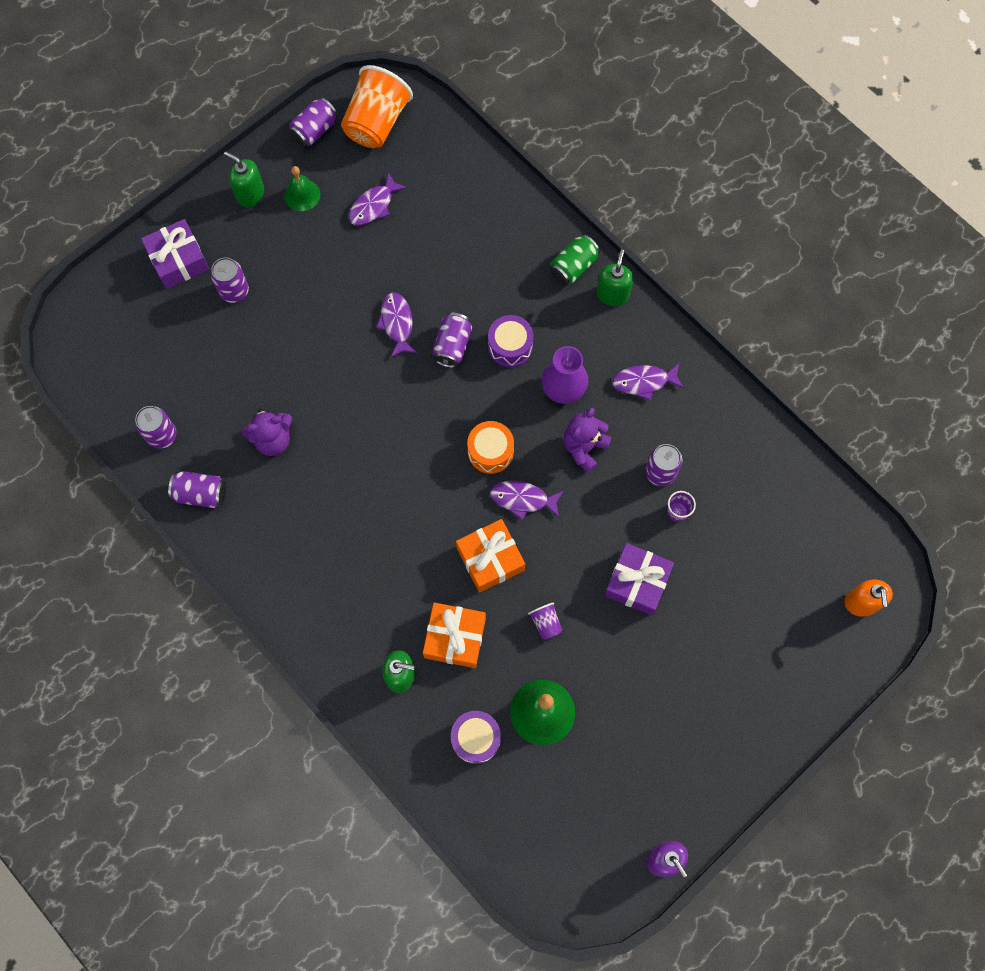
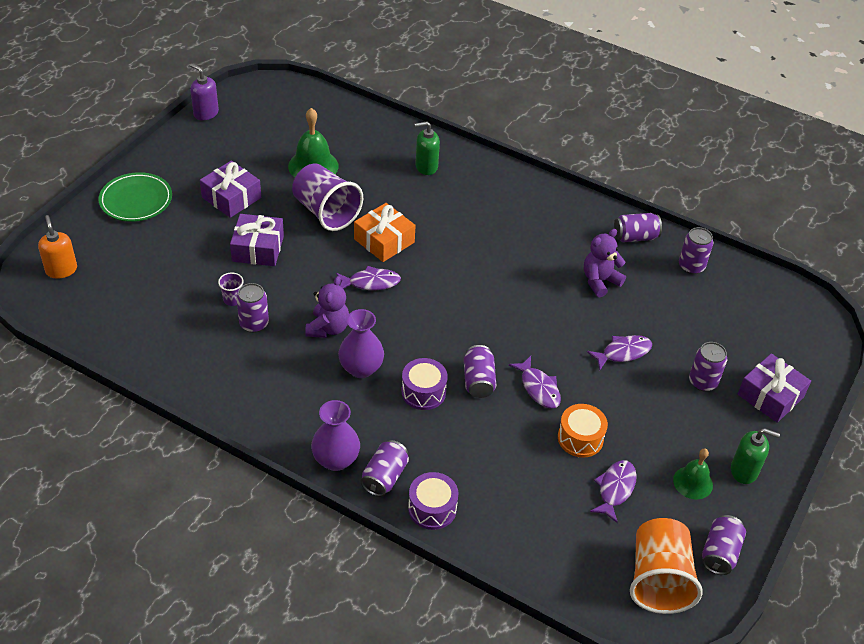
camera: 160 degrees right, 25 degrees down
(455, 638) = (394, 192): orange gift -> none
(476, 738) = (357, 145): purple drum -> purple drum (432, 508)
(490, 451) = (411, 309): orange drum -> orange drum (580, 438)
(546, 623) = (326, 212): purple cup -> purple cup, size x2.32
(573, 267) = (384, 477): green can -> purple can
(612, 294) = (336, 460): green soap dispenser -> purple vase
(644, 382) = (285, 390): purple fish -> purple fish (623, 352)
(654, 677) = (231, 197): none -> purple gift
(770, 701) = (136, 200): none -> green plate

